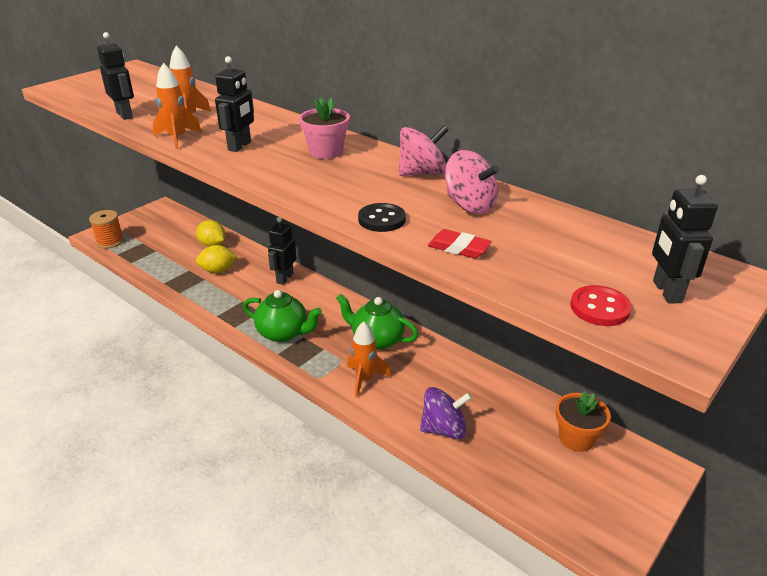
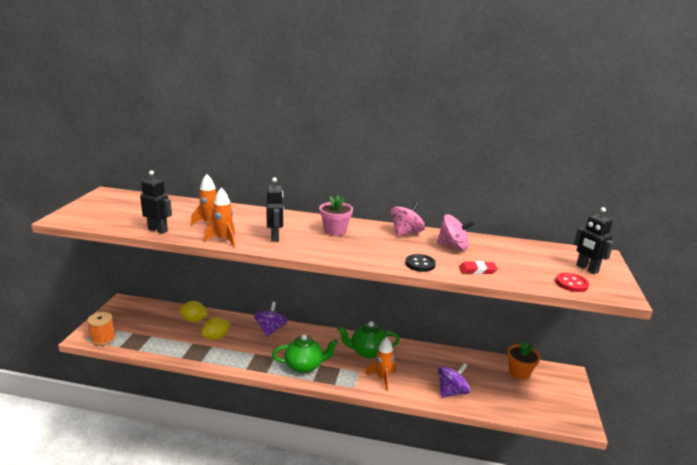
camera: 30 degrees left, 10 degrees down
(284, 278) = (270, 329): black robot -> purple spinning top

